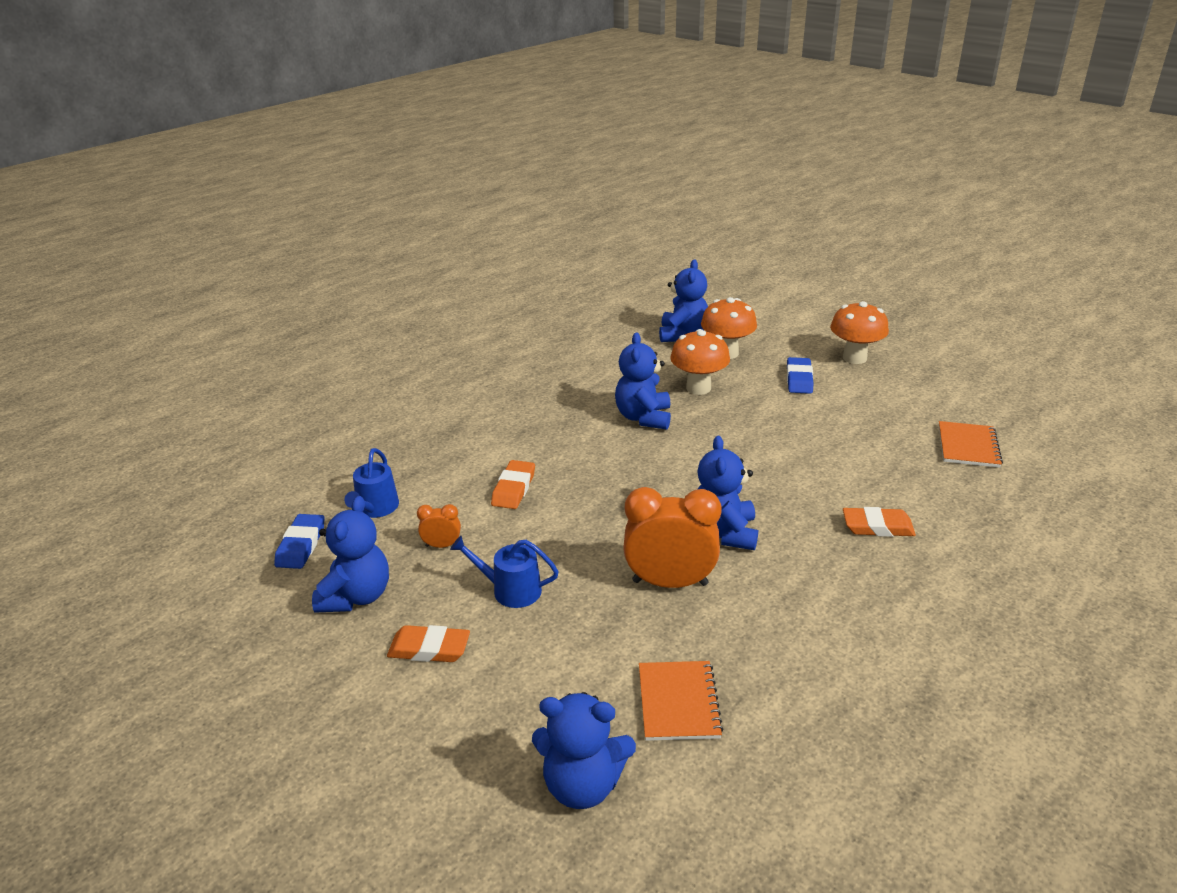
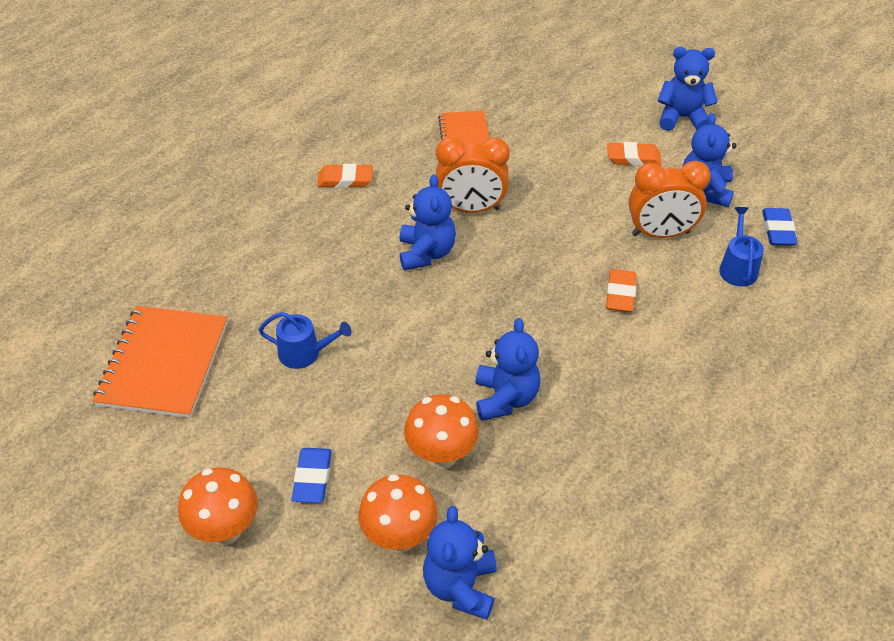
camera: 175 degrees right, 15 degrees up
(442, 545) = (660, 233): orange clock -> orange clock, size x2.14
(510, 590) = (591, 199): blue watering can -> blue watering can (304, 353)
(582, 784) = (516, 95): blue teddy bear -> blue teddy bear (682, 118)
(877, 526) = (294, 263): orange eraser -> orange eraser (345, 180)
(968, 446) = (163, 363): orange notebook -> orange notebook, size x1.75

